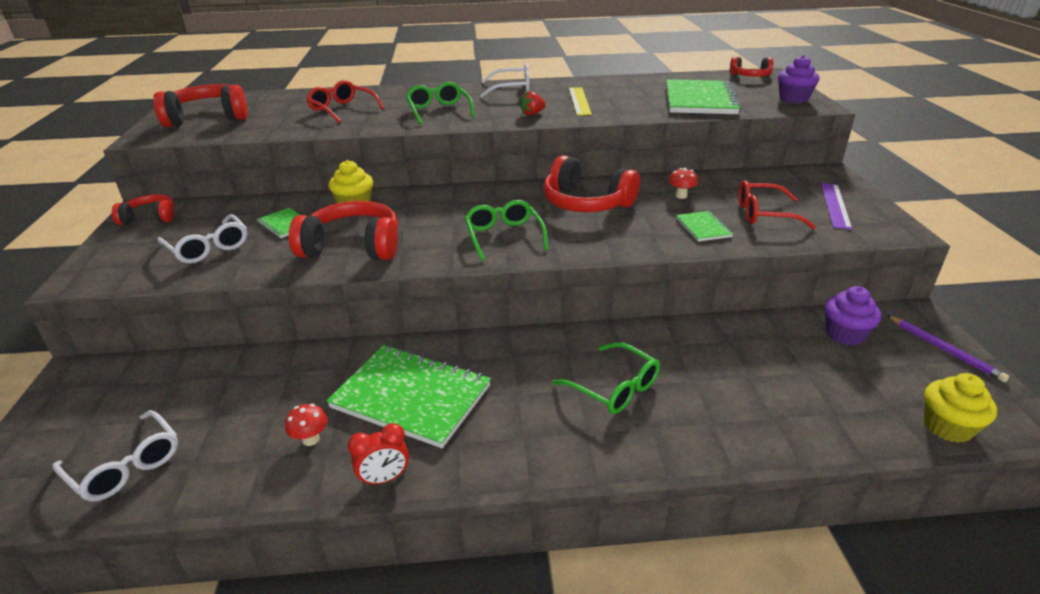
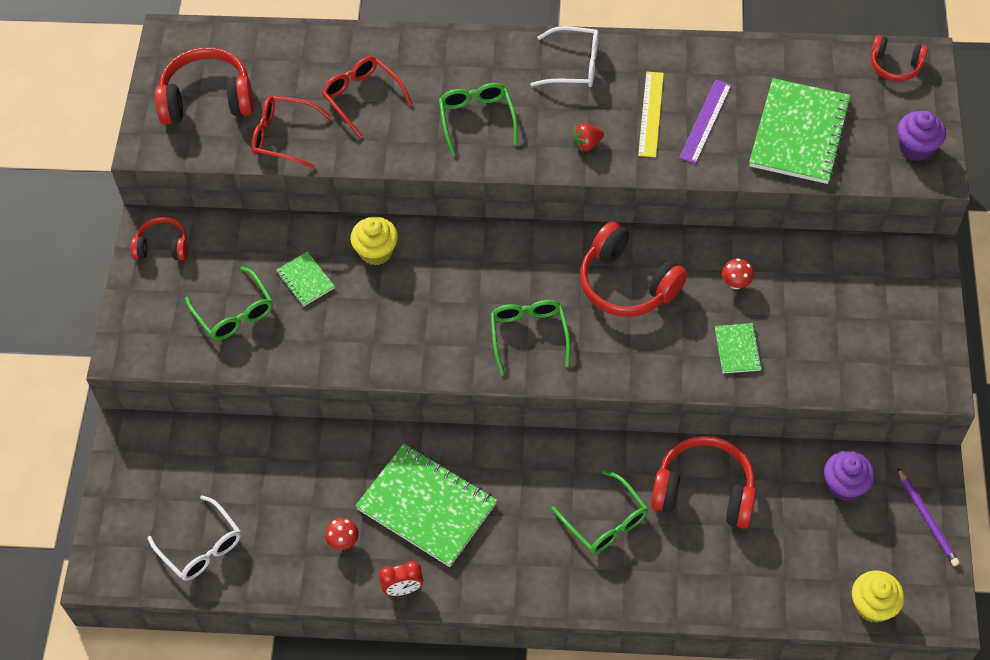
camera: 10 degrees right, 25 degrees up
(209, 248) = (235, 313): white glasses -> green glasses
(353, 247) = (376, 332): red headphones -> red headphones (704, 491)
(763, 214) = (811, 333): red glasses -> red glasses (283, 136)
(835, 205) = (897, 327): purple ruler -> purple ruler (705, 121)

